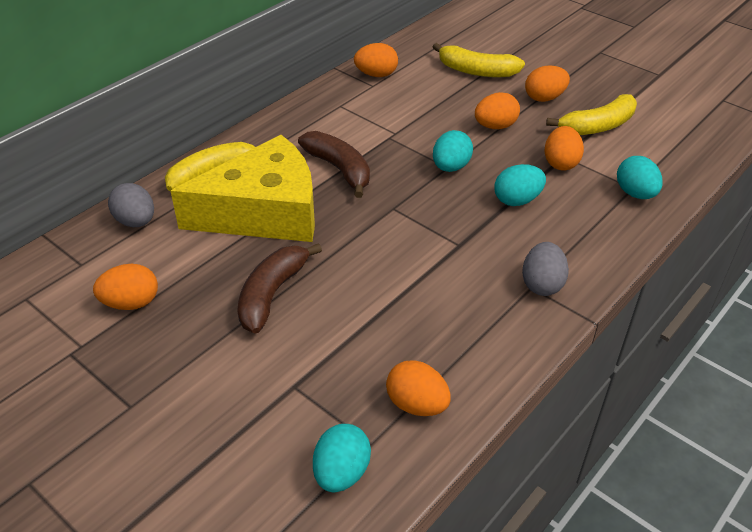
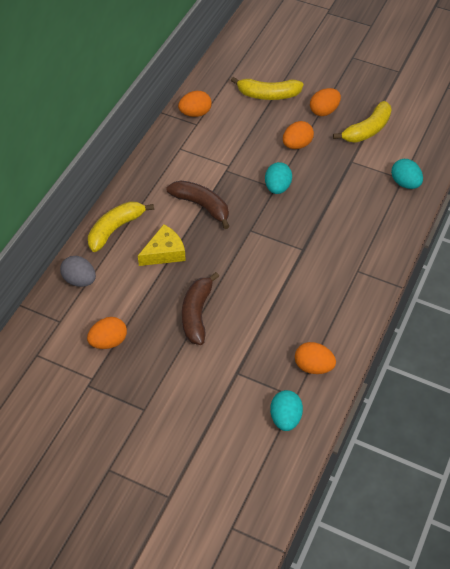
camera: 15 degrees left, 10 degrees up
(264, 212) = (164, 252): yellow cheese -> yellow cheese, size x0.50
(517, 200) = (330, 205): turquoise egg -> none
(542, 284) = (363, 267): grey egg -> none
(560, 163) = (350, 168): orange egg -> none

